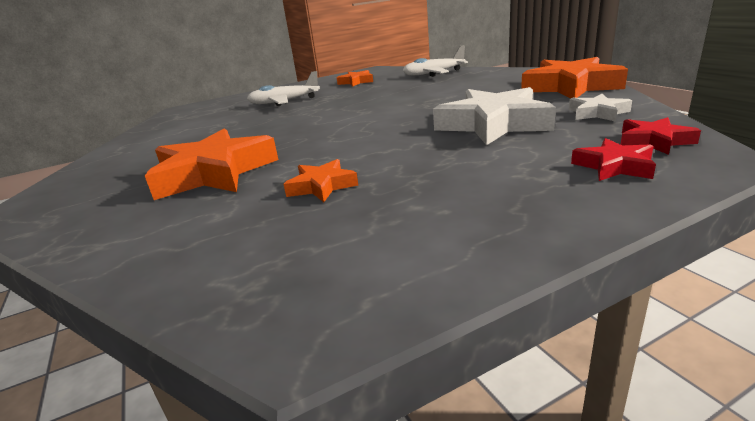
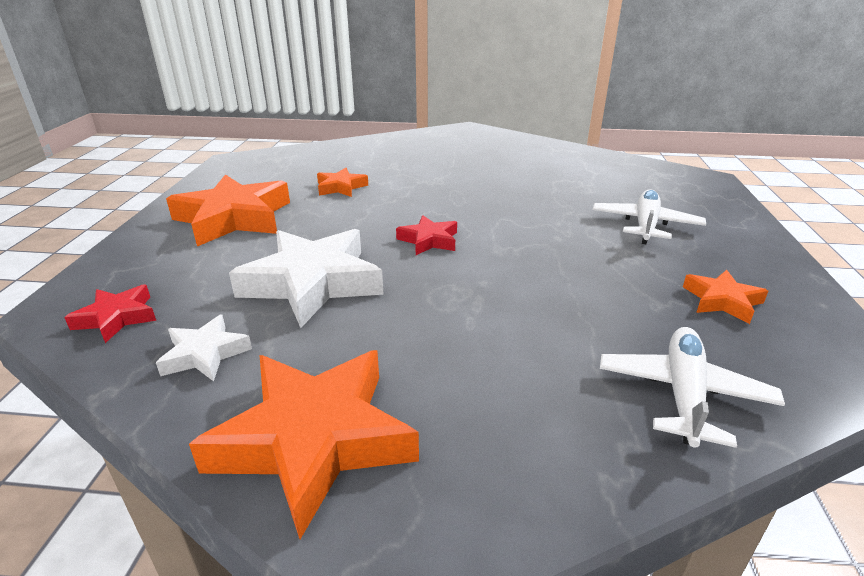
camera: 120 degrees right, 5 degrees up
(214, 173) = (434, 168): orange star -> orange star (234, 218)
(614, 166) = (147, 271): red star -> red star (429, 240)

